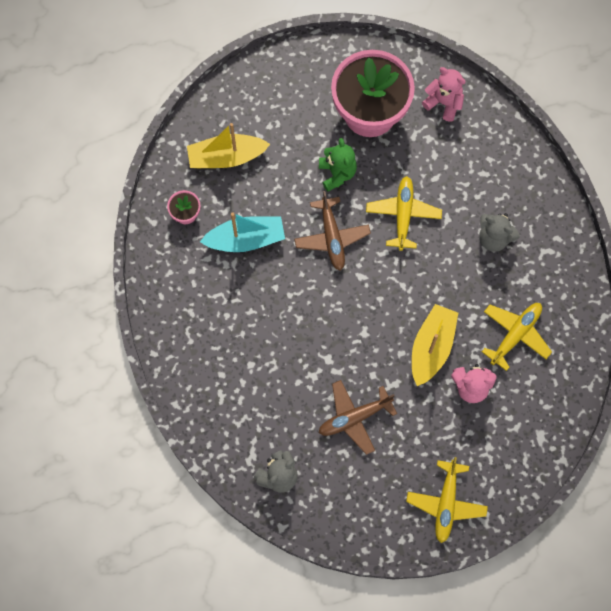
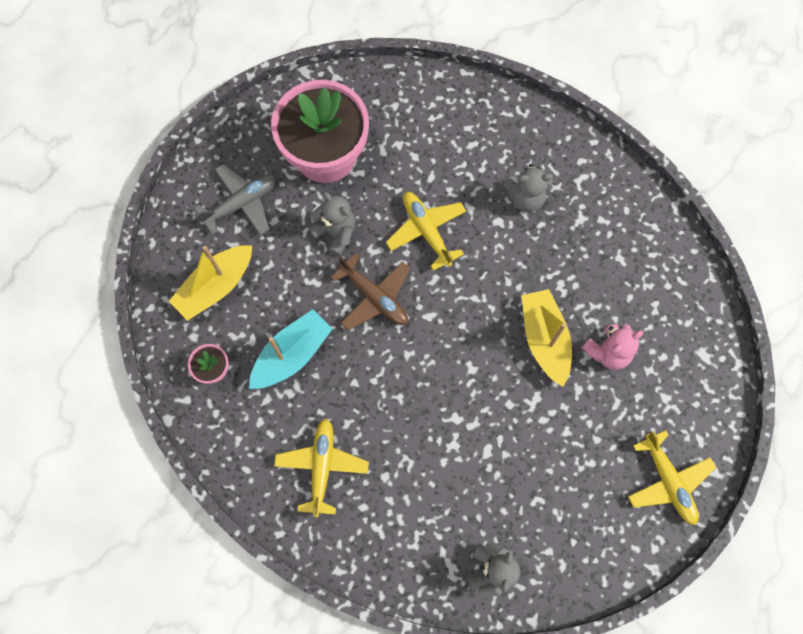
camera: 35 degrees left, 0 degrees up
(285, 109) = (242, 203): none -> grey plane
(337, 173) = (335, 232): green teddy bear -> grey teddy bear
(354, 418) = (522, 459): brown plane -> none
(444, 103) = (388, 103): pink teddy bear -> none
(515, 335) = (611, 275): yellow plane -> yellow plane (322, 467)

